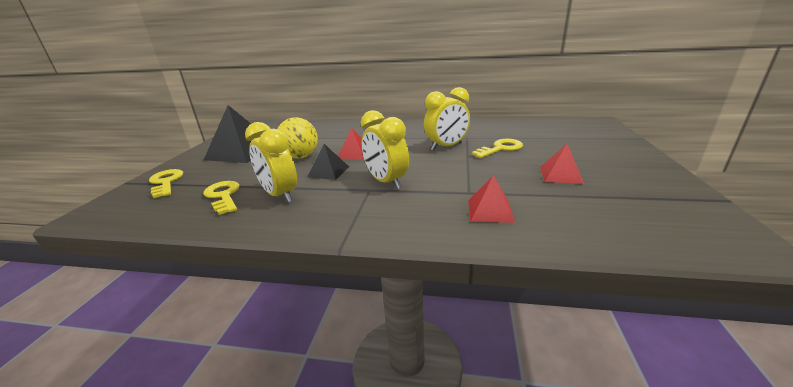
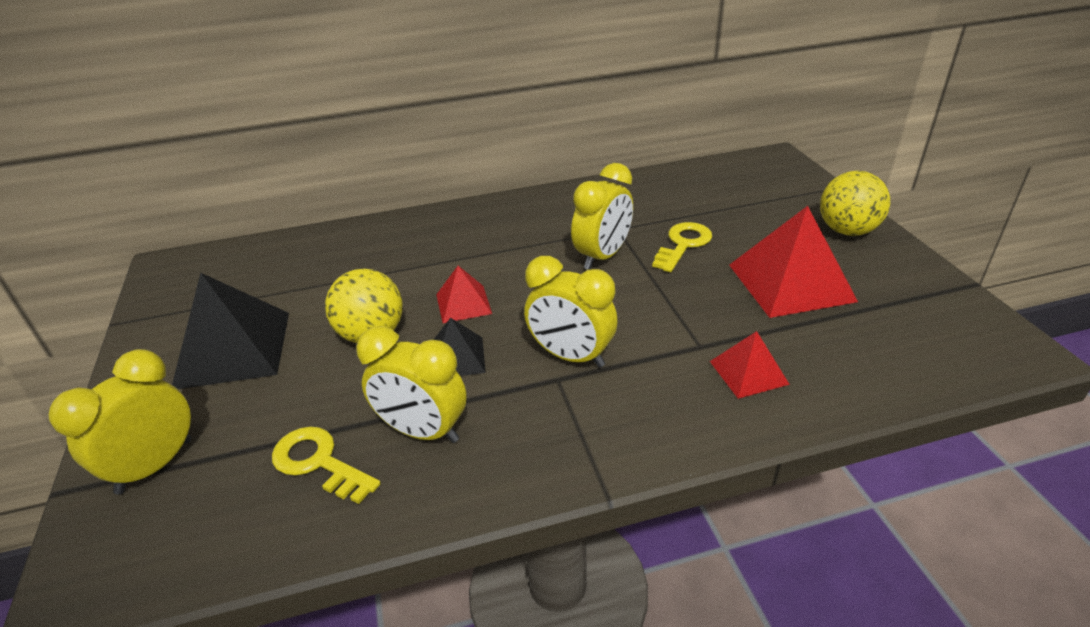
camera: 25 degrees left, 10 degrees up
(166, 182) = (155, 466): yellow key -> yellow clock
(561, 175) = (791, 282): red pyramid -> red pyramid, size x1.88
(626, 158) = (847, 231): none -> yellow ball

